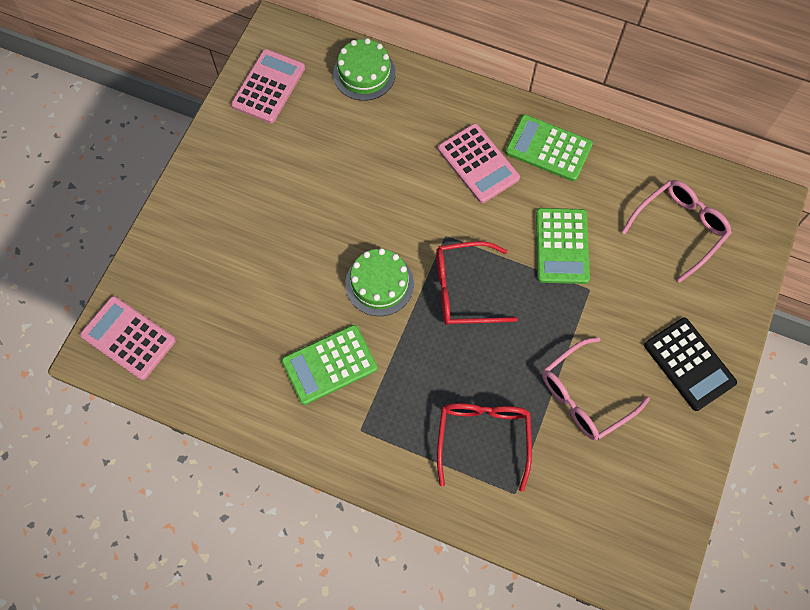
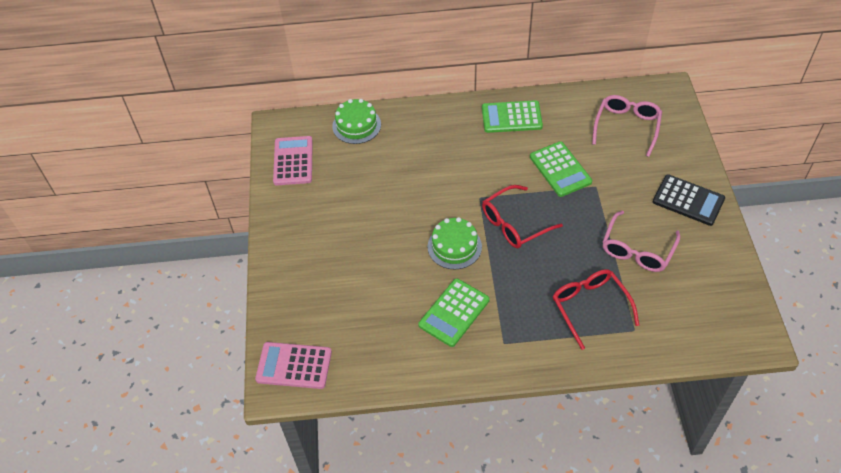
camera: 25 degrees left, 15 degrees down
(478, 164) = (471, 145): pink calculator -> none

